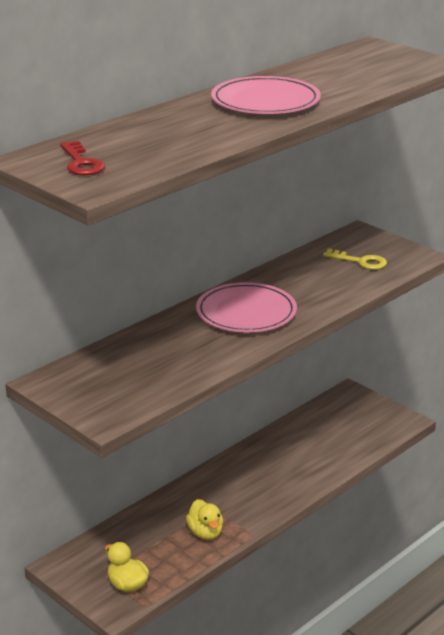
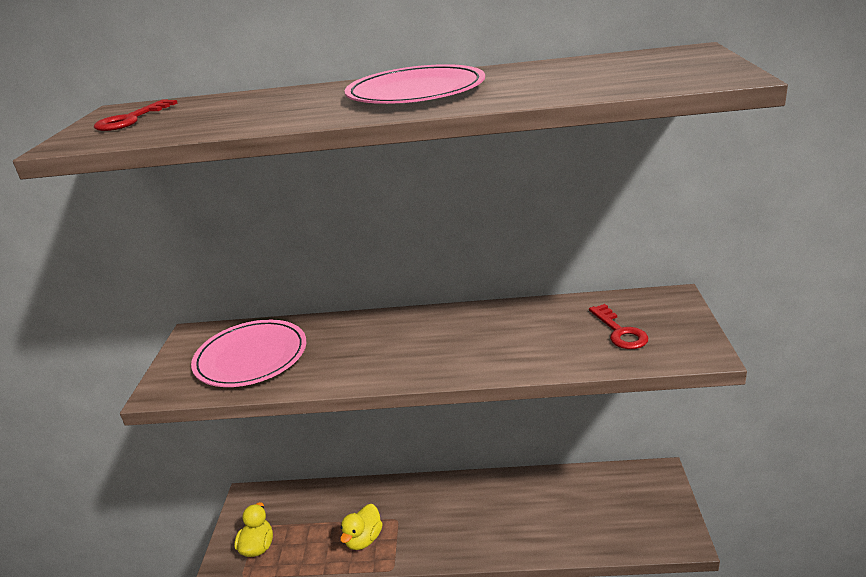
camera: 50 degrees right, 0 degrees up
(246, 312) = (423, 340): pink plate -> pink plate (251, 357)
(360, 261) = (620, 331): yellow key -> red key

